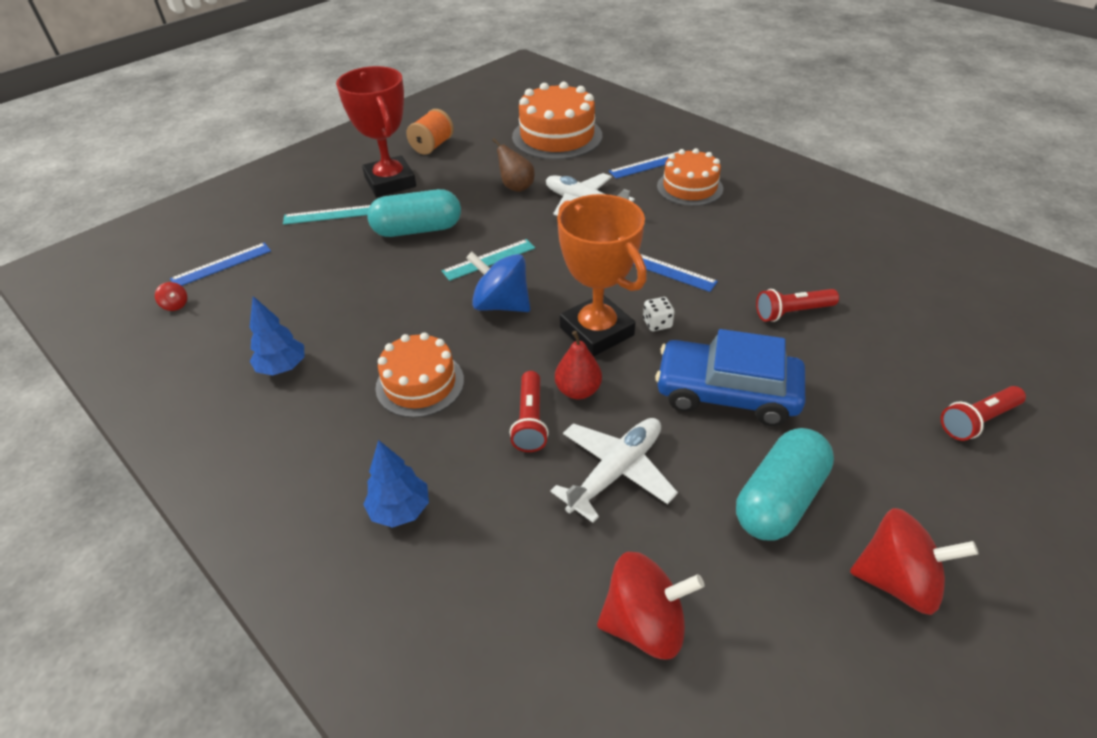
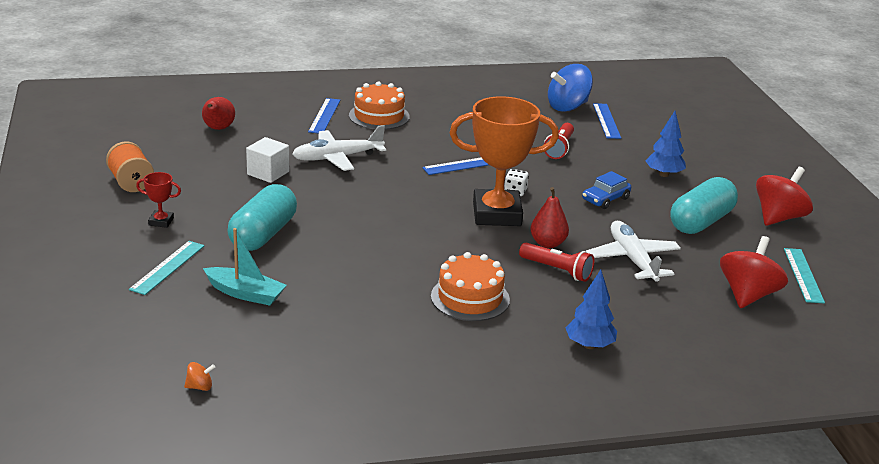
camera: 60 degrees left, 15 degrees down
(175, 305) = (200, 387): red spinning top -> orange spinning top
(221, 265) = (166, 345): blue ruler -> blue ruler (606, 121)
(283, 368) = (375, 352): blue tree -> blue tree (664, 174)
(321, 263) = (245, 293): none -> turquoise boat
(390, 182) = (161, 221): red trophy -> red trophy, size x0.41
(489, 259) = (354, 220): turquoise ruler -> turquoise ruler (803, 275)
(501, 305) = (419, 236): blue spinning top -> blue spinning top (568, 107)
(516, 187) = (268, 173): brown pear -> white cube
(557, 136) = (218, 129): orange cake -> red pear
(726, 393) = (605, 199): blue car -> blue car, size x0.50
(779, 499) = (701, 222): turquoise capsule -> turquoise capsule turned 60 degrees clockwise
(977, 420) = (700, 147): red flashlight -> none

